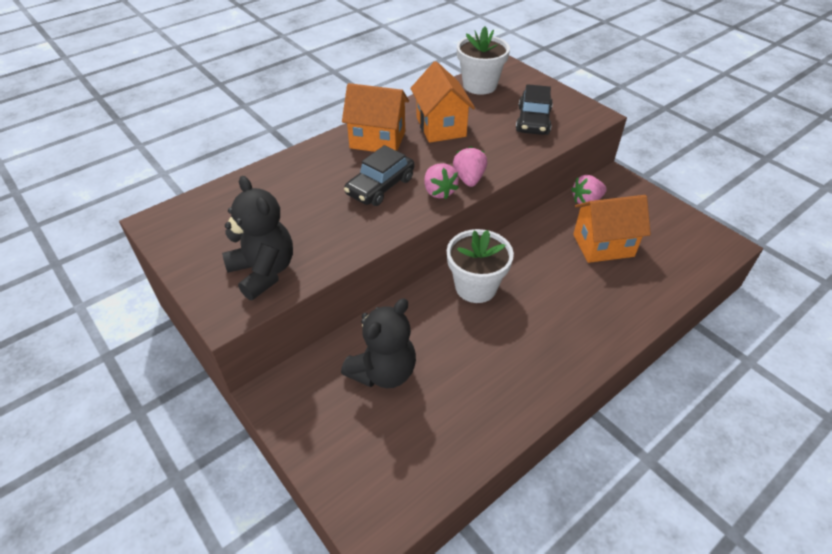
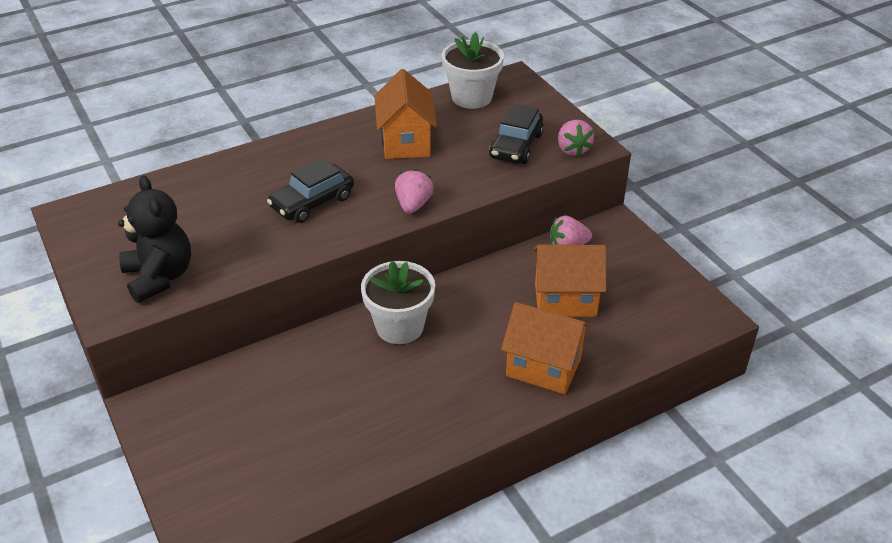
camera: 10 degrees right, 5 degrees down
(377, 140) = (329, 150): orange house -> orange house (543, 367)
(383, 371) = (267, 400): black teddy bear -> none
(439, 191) = (374, 215): pink strawberry -> pink strawberry (572, 149)

